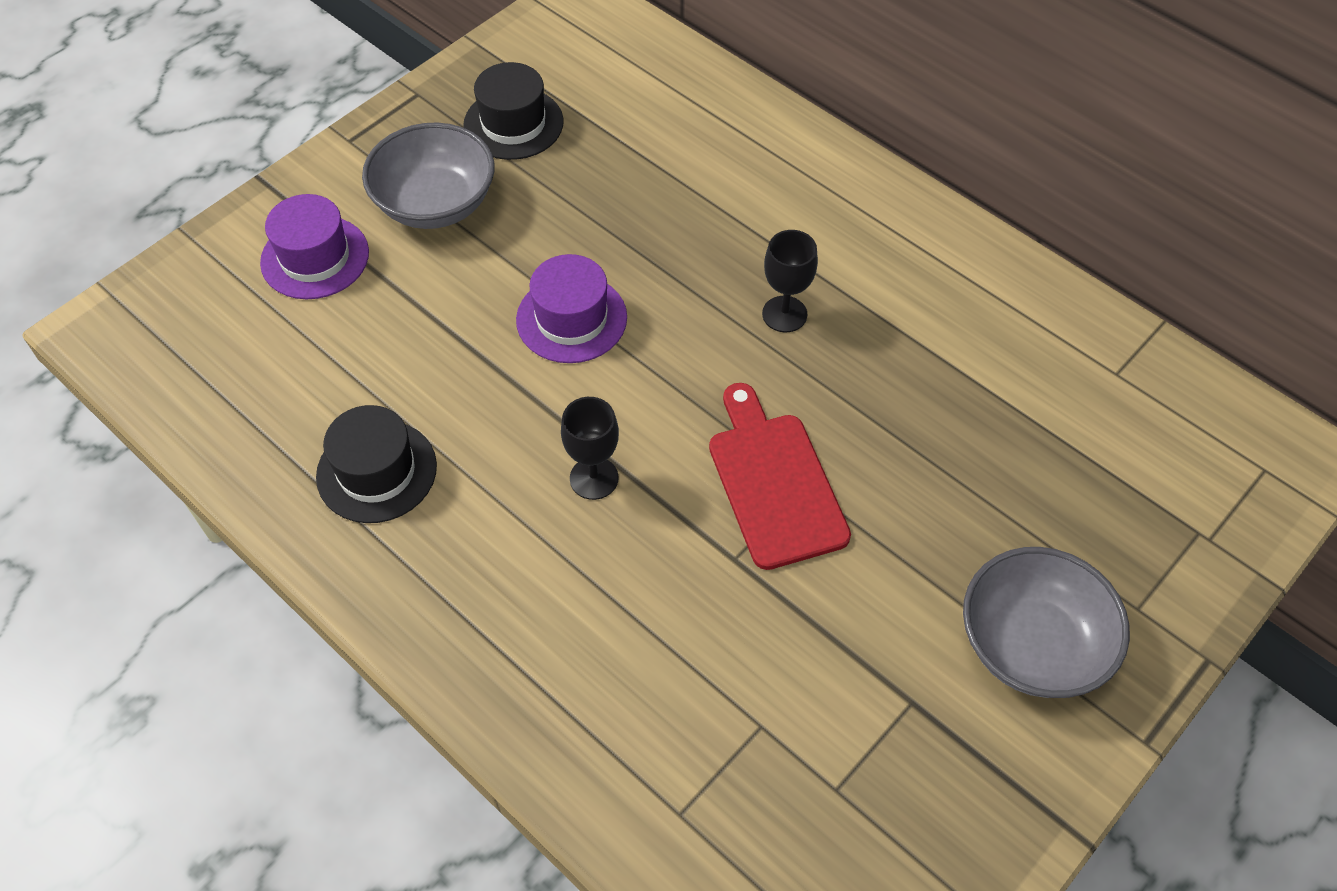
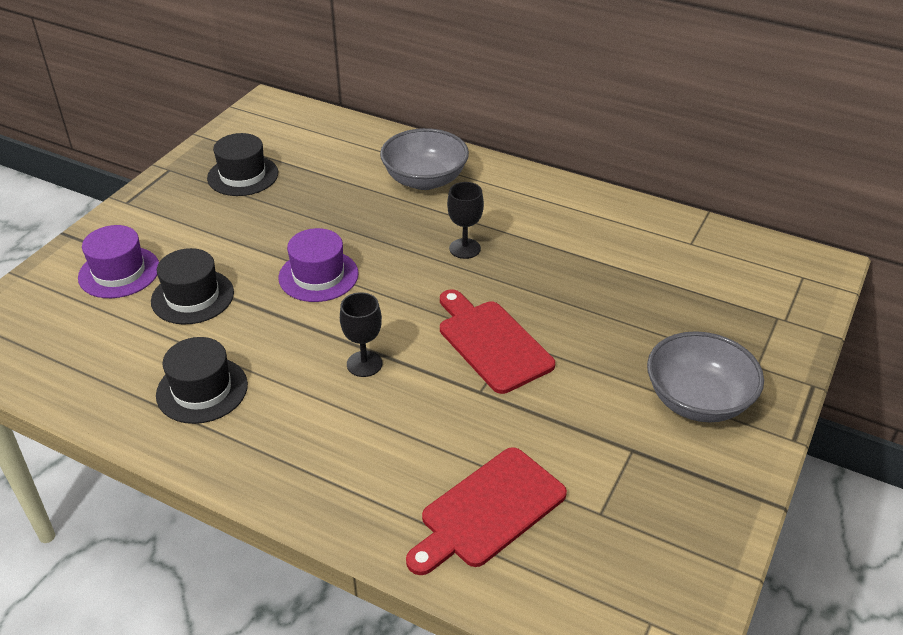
camera: 15 degrees left, 15 degrees down
(399, 318) = (192, 297): none -> black hat
(435, 203) = (200, 227): grey bowl -> grey bowl (425, 180)
(691, 747) = (488, 511): none -> red cutting board

